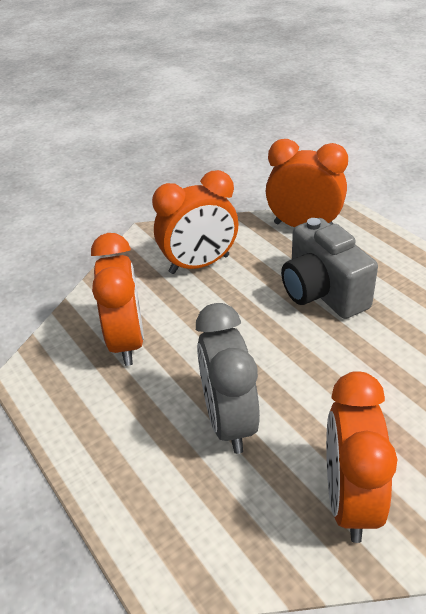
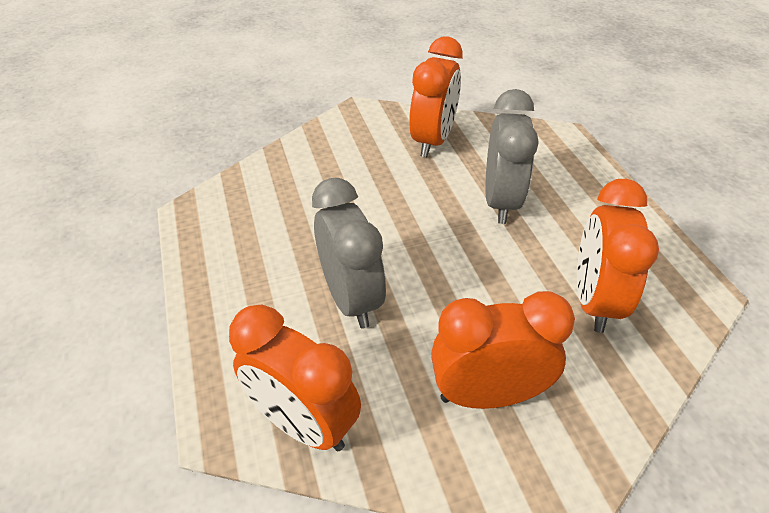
camera: 165 degrees left, 5 degrees up
(322, 292) = (351, 298): grey camera -> grey clock

